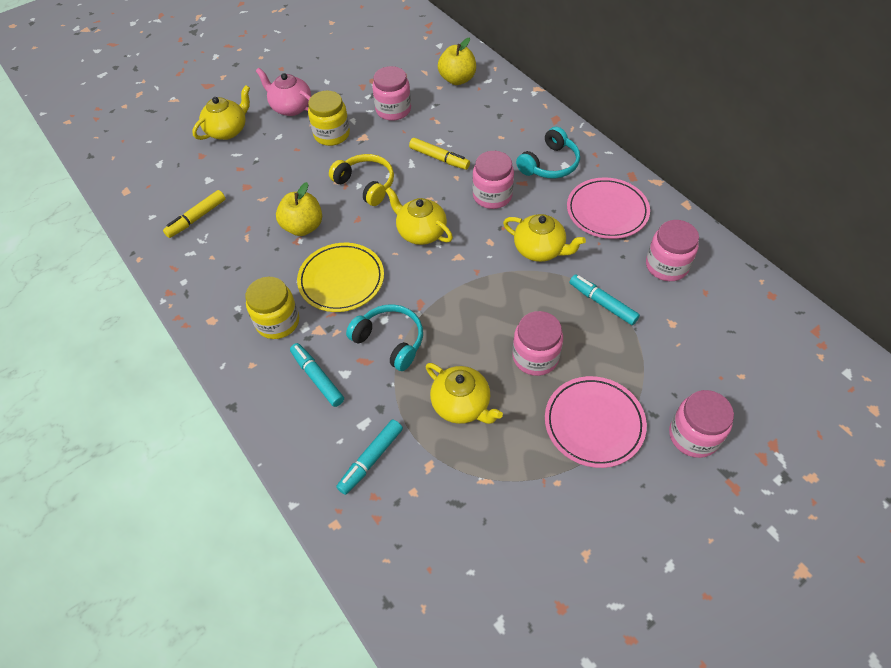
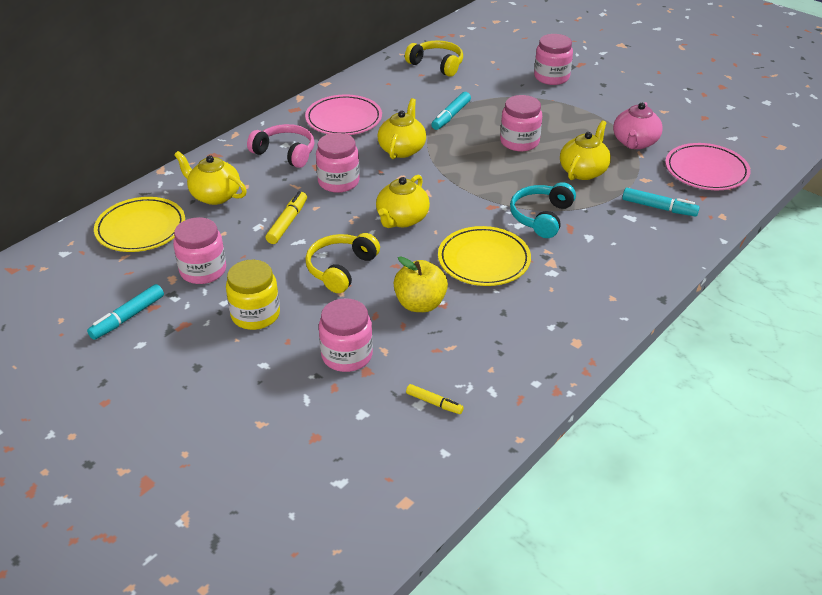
camera: 105 degrees left, 15 degrees down
(197, 218) = (434, 403): yellow marker -> yellow marker, size x0.65
(228, 130) = (257, 423): yellow teapot -> yellow teapot (214, 195)
(278, 322) = (555, 292): yellow jar -> none
(291, 107) = (201, 367): pink teapot -> pink teapot (634, 143)
(317, 378) = (602, 252): turquoise marker -> turquoise marker (128, 317)
(457, 79) = (141, 228): yellow apple -> yellow plate
(549, 164) = (285, 153): turquoise headphones -> pink headphones
(594, 423) = (564, 113): pink plate -> pink plate (706, 171)
(666, 266) = (399, 90): pink jar -> pink jar (347, 355)
(731, 312) = (437, 65): none -> yellow headphones

